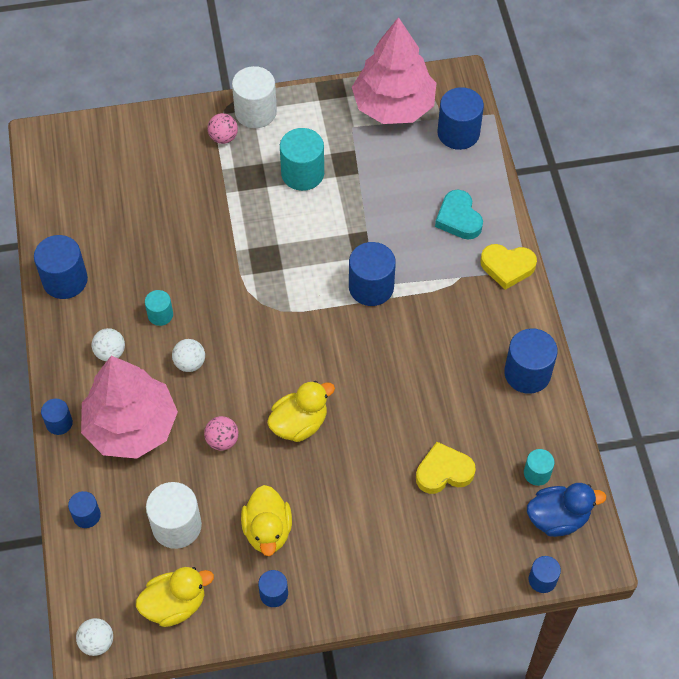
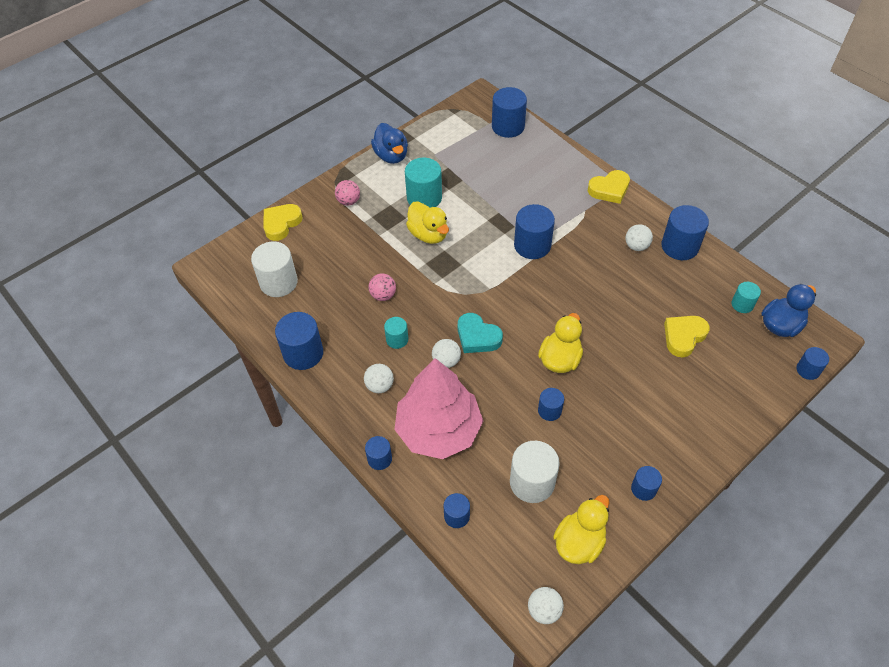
camera: 30 degrees left, 5 degrees down
(140, 129) = (281, 224): none -> yellow heart
(222, 440) = (515, 401): pink ball -> pink ball (383, 295)
(248, 468) = (549, 410): none -> blue cylinder
(255, 112) = (359, 175): white cylinder -> white cylinder (278, 282)
(267, 530) = (600, 446): yellow duck -> yellow duck (428, 234)
(306, 106) = (391, 156): none -> blue duck
(393, 106) = (451, 130): pink tree -> none
(458, 218) = (552, 176): turquoise heart -> turquoise heart (477, 337)
(480, 347) = (636, 246): none -> white ball

